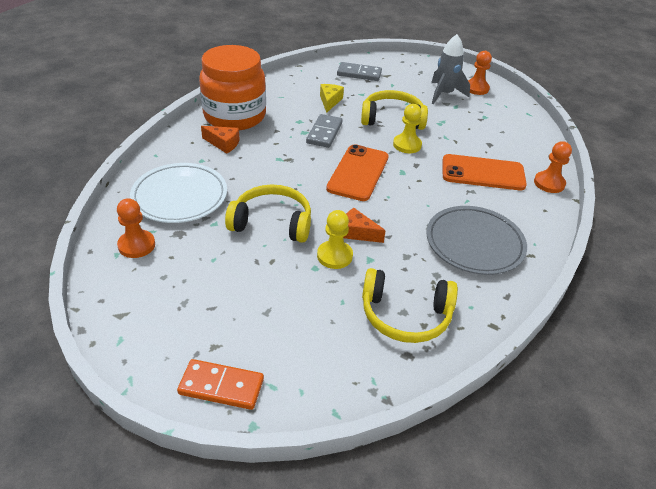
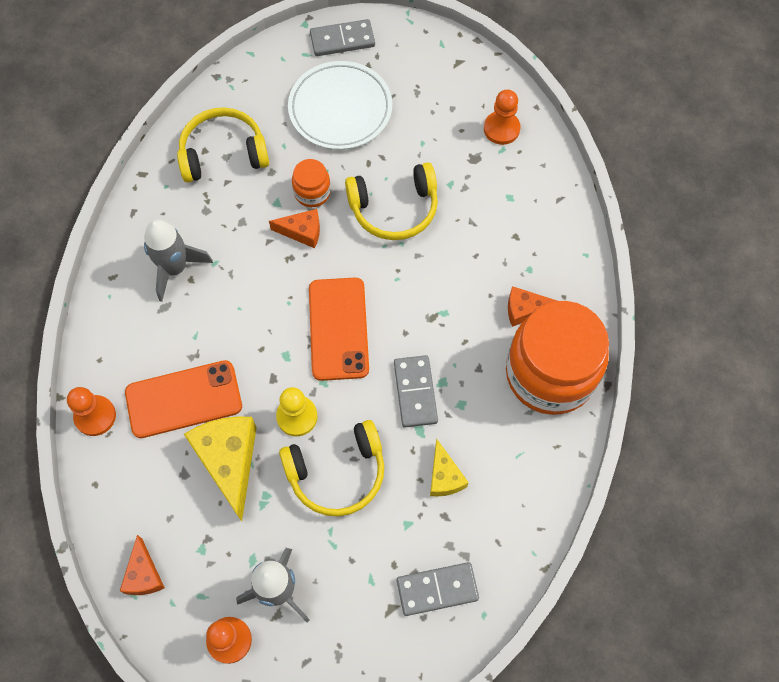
camera: 160 degrees right, 25 degrees up
(180, 196) = (509, 203): white plate -> white plate (340, 109)
(221, 386) = (342, 40): orange domino -> grey domino
(334, 256) = (312, 192): yellow pawn -> orange jar
(459, 140) = (228, 461): none -> yellow cheese
(474, 243) = (175, 268): grey plate -> grey rocket
(521, 117) = (144, 574): none -> orange cheese

